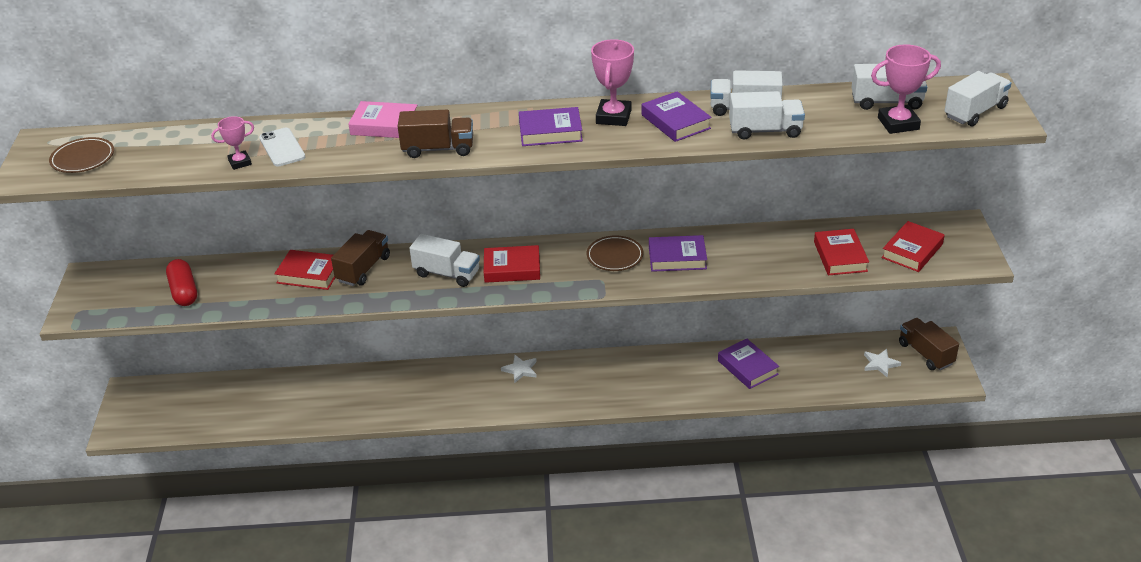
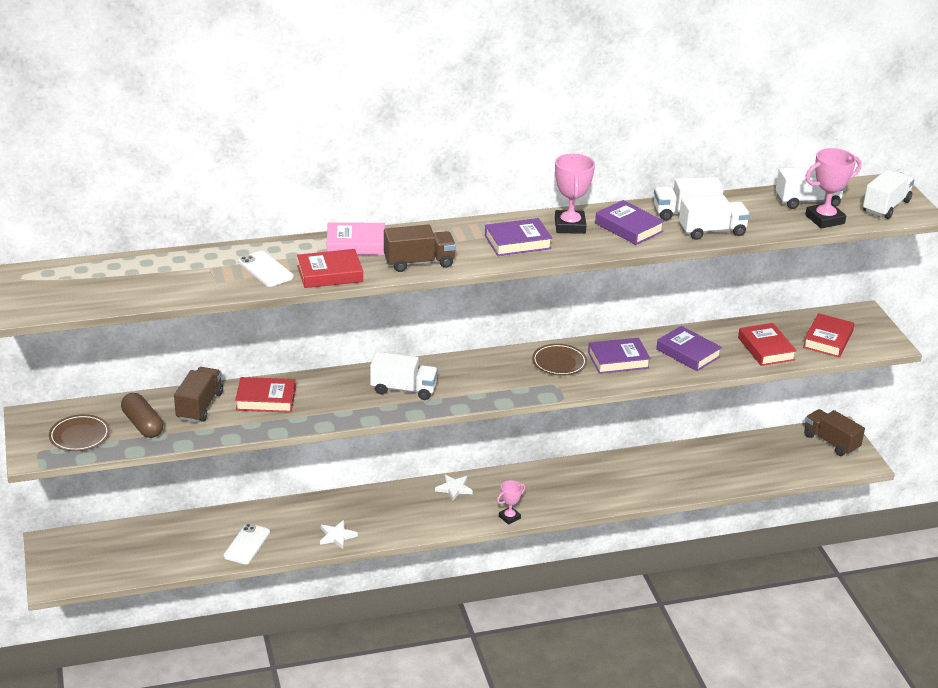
camera: 15 degrees left, 5 degrees down
(83, 158) = (67, 290): brown plate -> brown plate (79, 436)
(184, 291) = (142, 425): red capsule -> brown capsule
(240, 162) = (231, 285): pink trophy -> pink trophy (509, 517)
(303, 410) = (247, 544): none -> white phone
(363, 269) = (318, 391): brown truck -> brown truck (200, 406)
(512, 268) = (465, 380): red book -> red book (330, 274)
(747, 367) = (672, 468): purple book -> purple book (688, 353)
(880, 364) = (793, 454): white star -> white star (337, 536)

